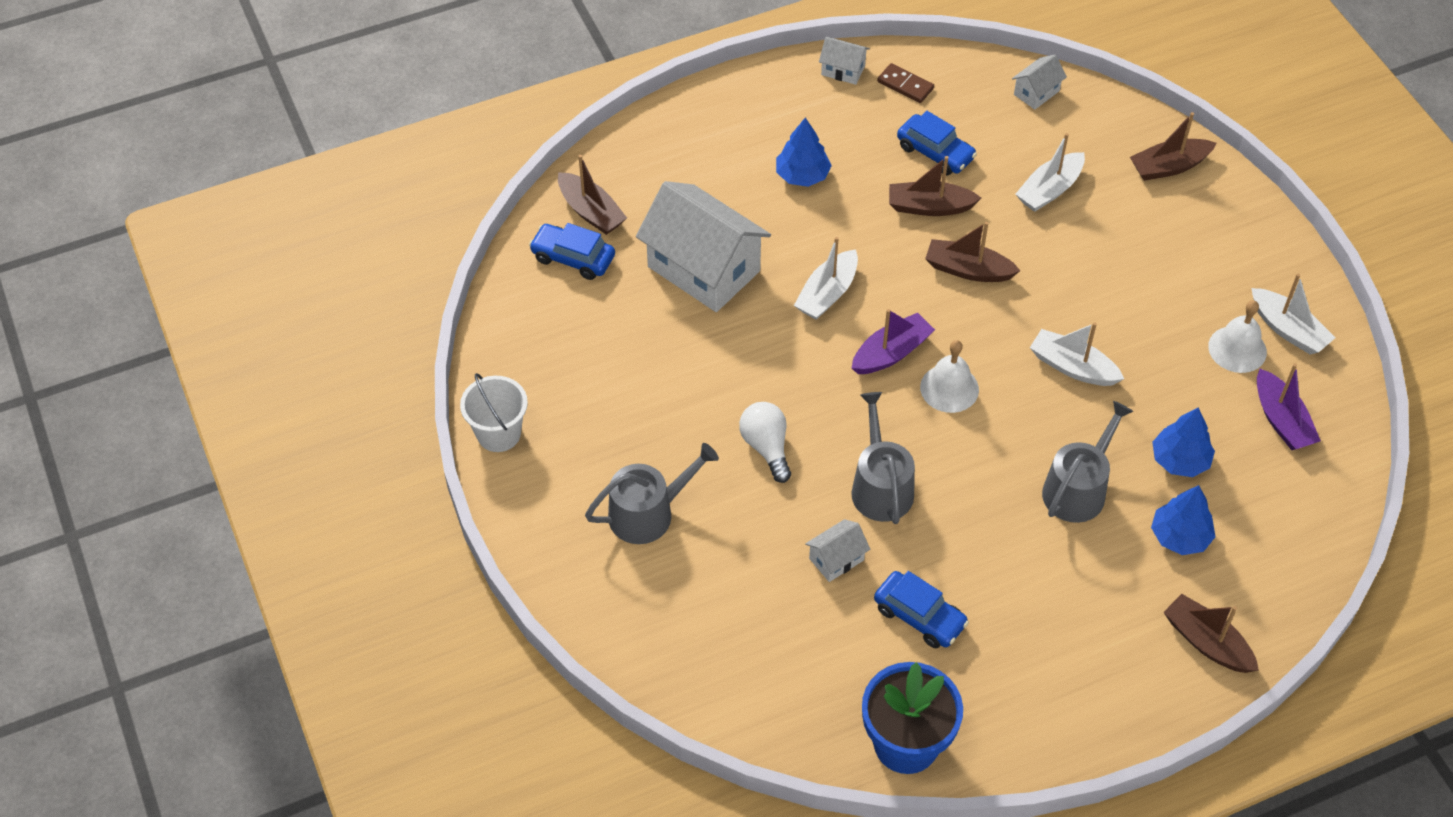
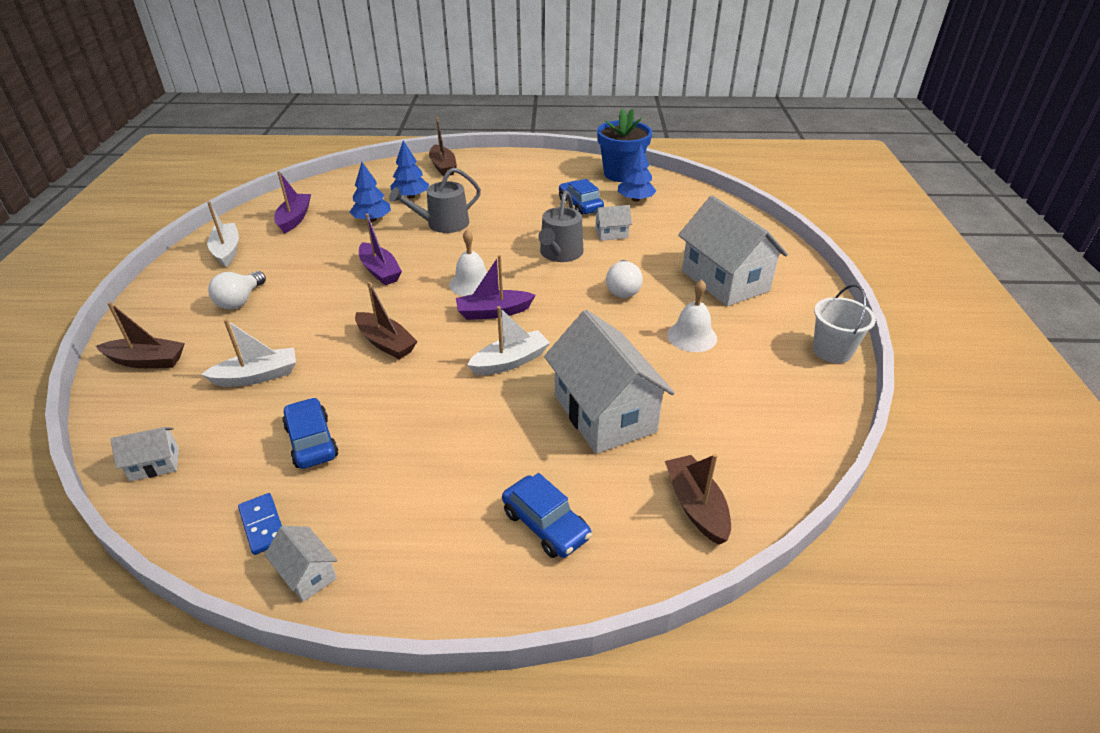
camera: 155 degrees left, 15 degrees down
(573, 258) = (730, 464): blue car -> blue car (546, 525)
(648, 513) = (724, 281): grey watering can -> white house
(802, 175) = (454, 465): blue tree -> blue tree (635, 199)
(905, 85) = (262, 525): brown domino -> blue domino
(929, 207) = (366, 397): brown boat -> none
(1073, 367) = (380, 271): white boat -> purple boat
(1175, 265) = (240, 300): none -> white light bulb
(1237, 349) = (270, 251): white bell -> white bell (692, 336)

